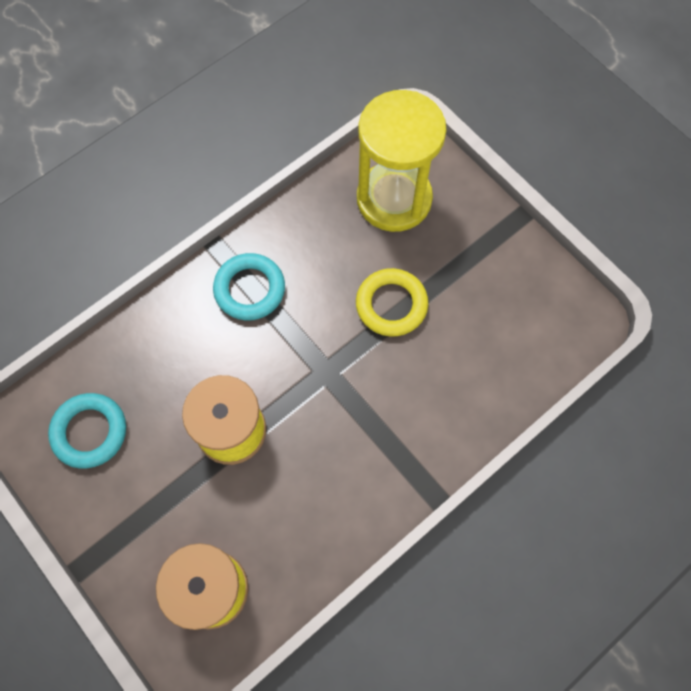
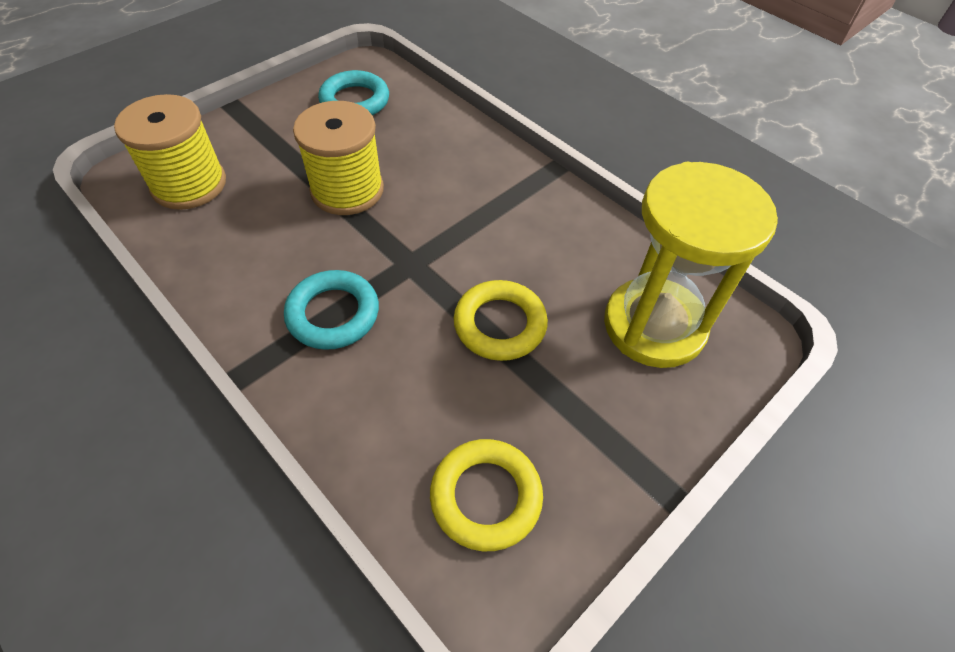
camera: 85 degrees right, 15 degrees down
(249, 289) = (507, 196): turquoise ring -> turquoise ring (333, 314)
(527, 322) = (486, 496): none -> yellow ring

